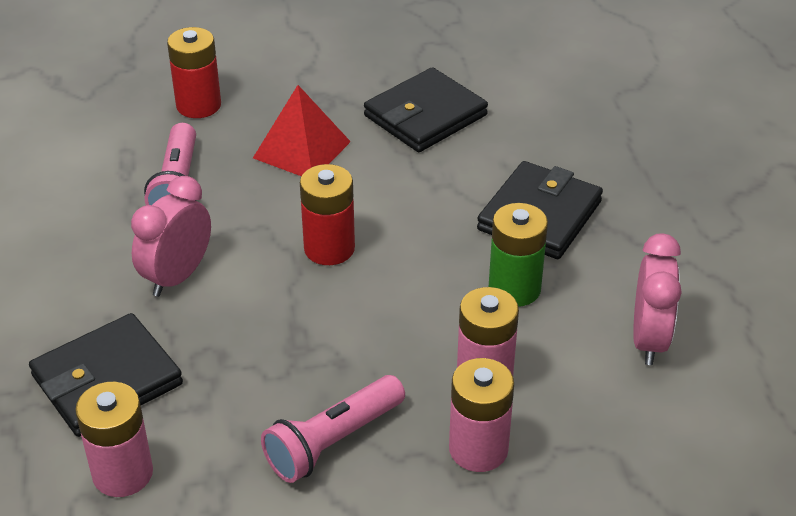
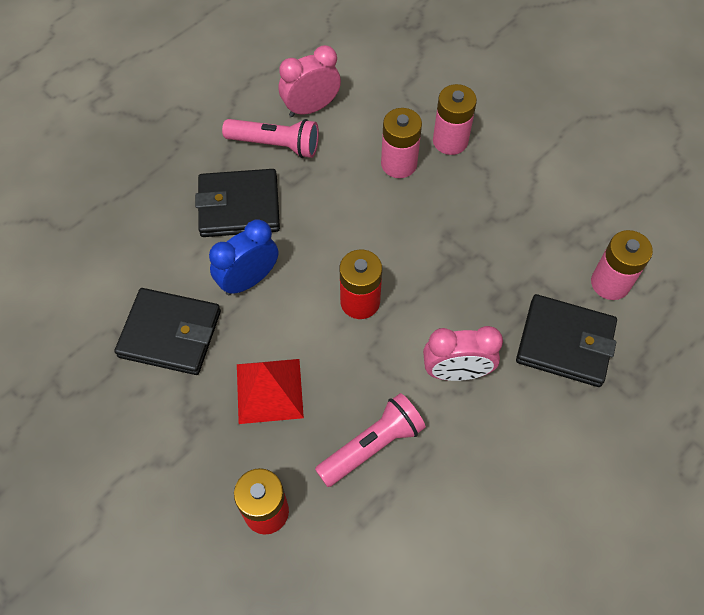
camera: 125 degrees left, 20 degrees up
(333, 442) = (502, 203): pink flashlight -> pink flashlight (275, 145)
(436, 185) = (249, 280): none -> blue clock
(514, 289) = (318, 185): green battery -> none

